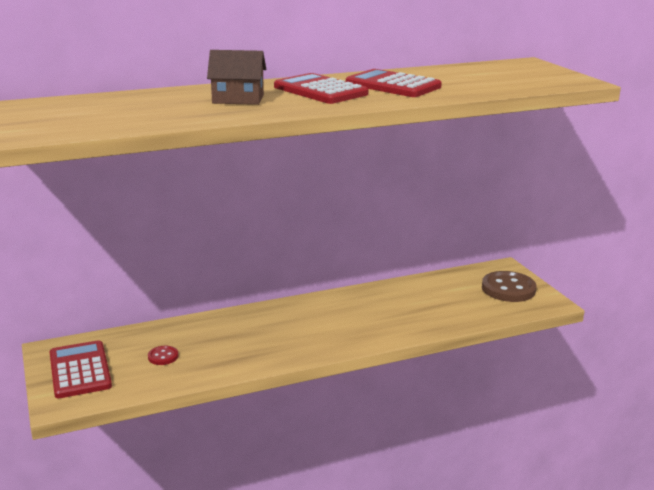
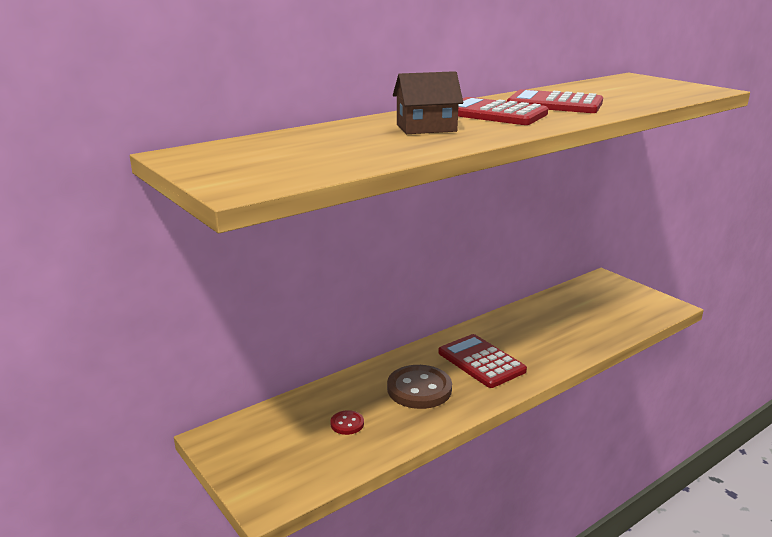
camera: 15 degrees left, 0 degrees up
(80, 370) = (265, 457): red calculator -> red calculator (481, 362)
(508, 289) = (624, 298): brown button -> brown button (419, 389)

